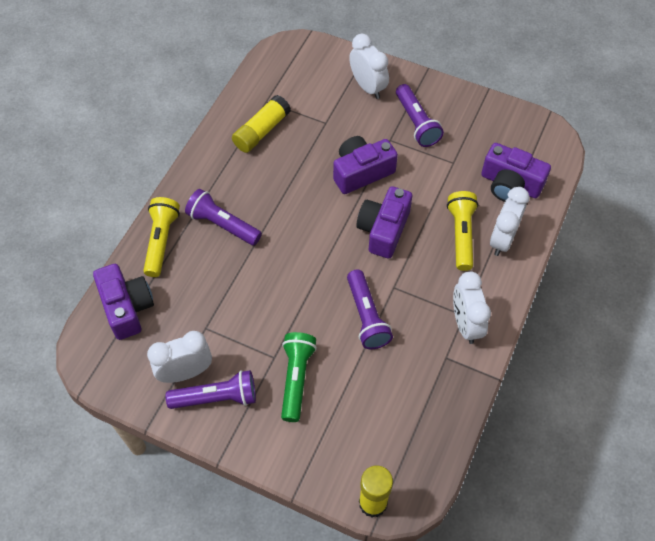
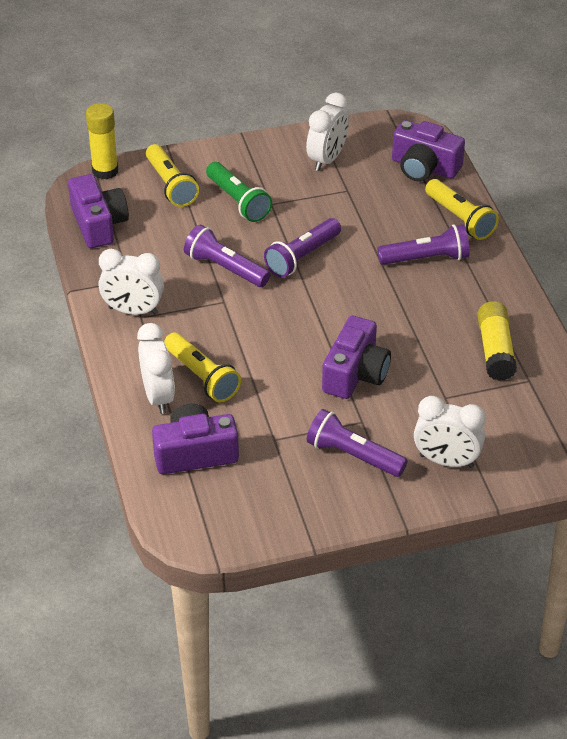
camera: 140 degrees right, 15 degrees down
(216, 398) = (285, 160): purple flashlight -> purple flashlight (302, 257)
(333, 440) = (170, 185): none -> yellow flashlight
(383, 230) = (280, 338): purple camera -> purple camera (98, 224)
(465, 324) = (133, 311): white clock -> white clock turned 150 degrees clockwise

